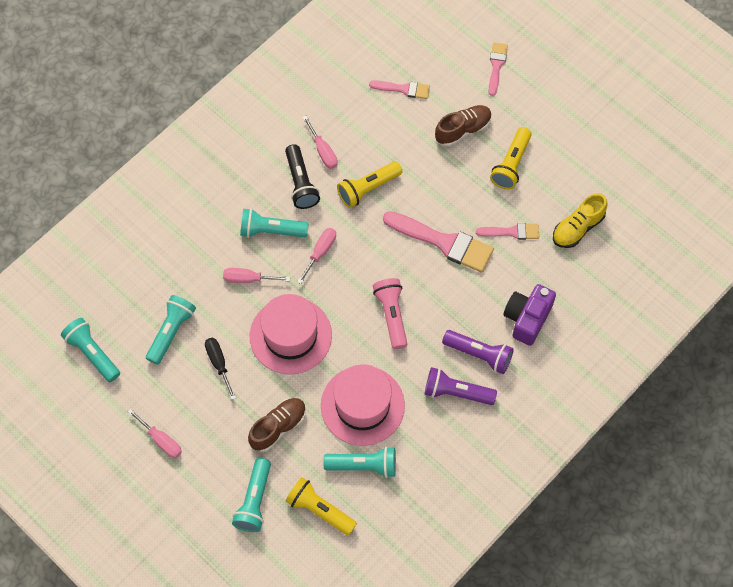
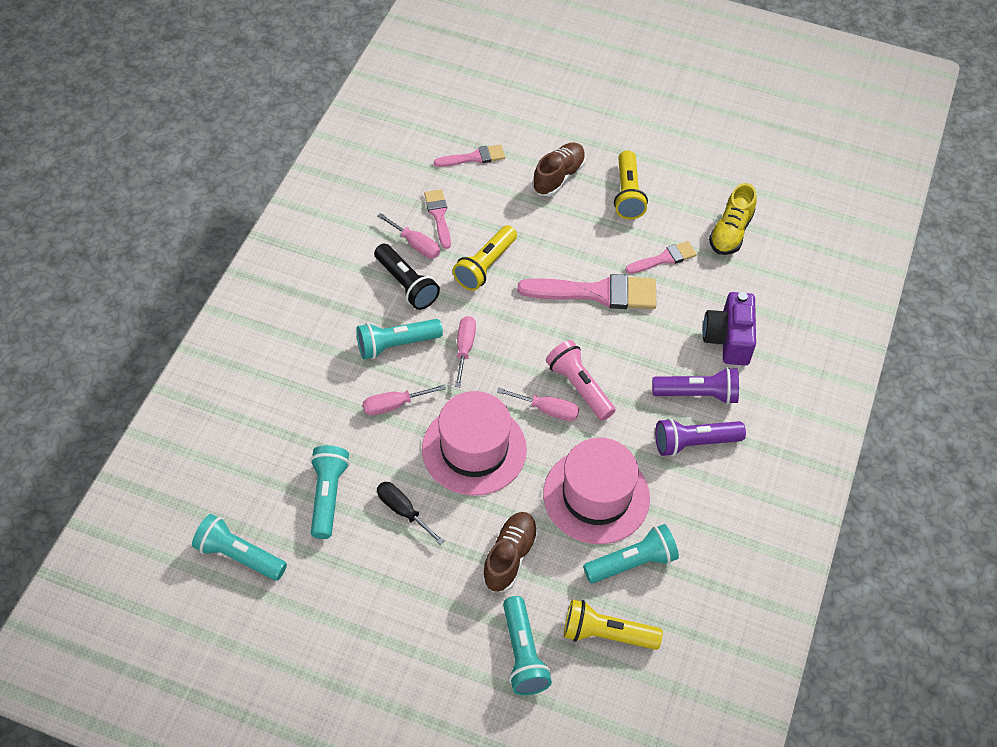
camera: 25 degrees left, 10 degrees down
(161, 440) = (373, 627): pink screwdriver -> pink screwdriver (547, 410)
(496, 66) = (561, 107): pink brush -> pink brush (439, 216)

